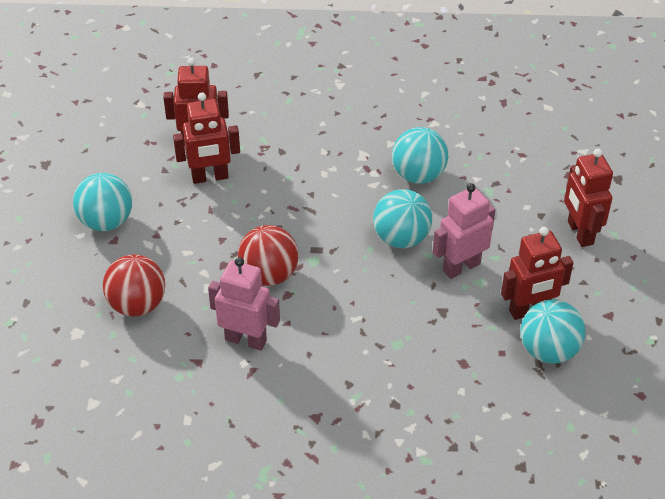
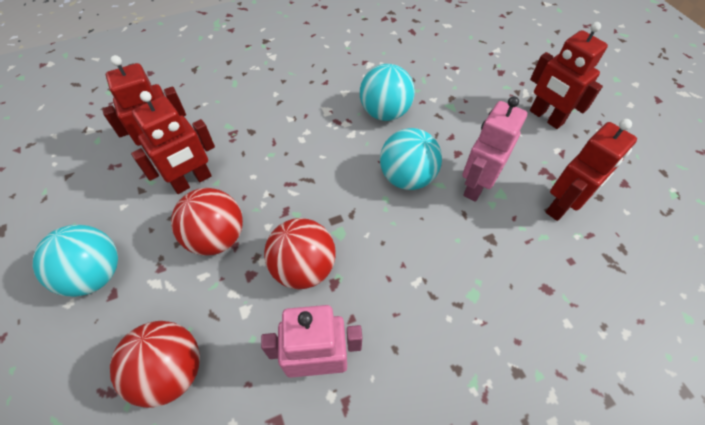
camera: 25 degrees left, 10 degrees up
(210, 228) = (216, 237): none -> red ball
(548, 350) = (607, 241): turquoise ball -> none

